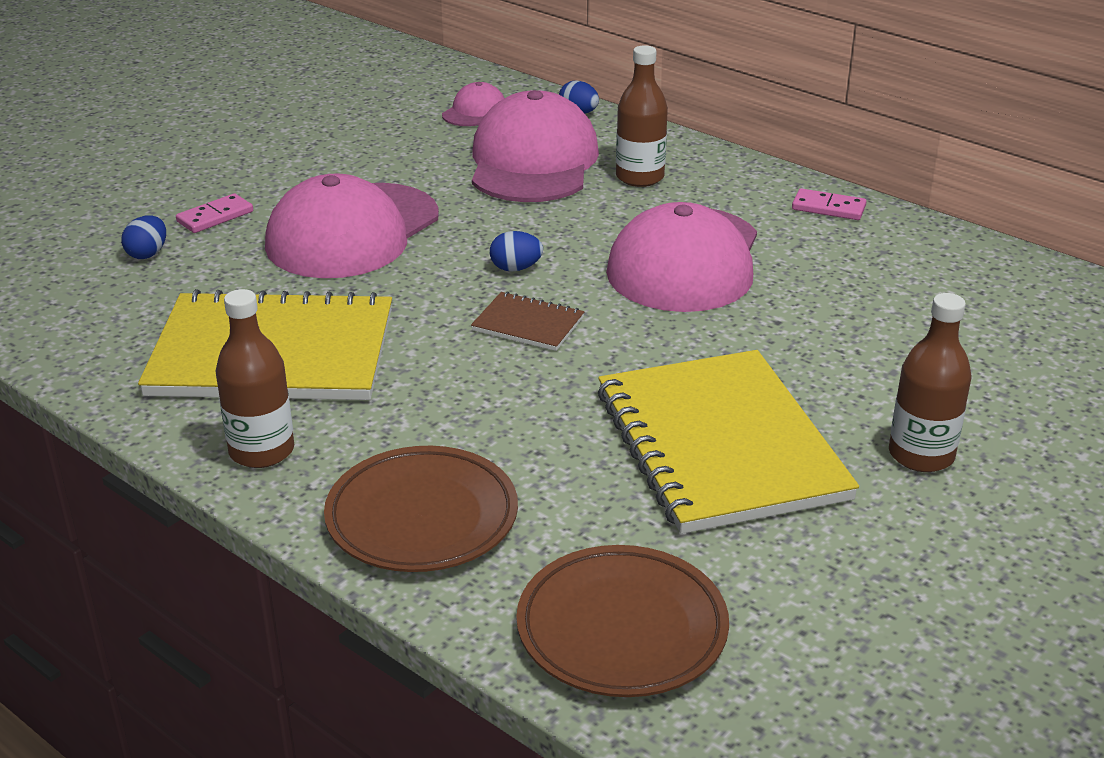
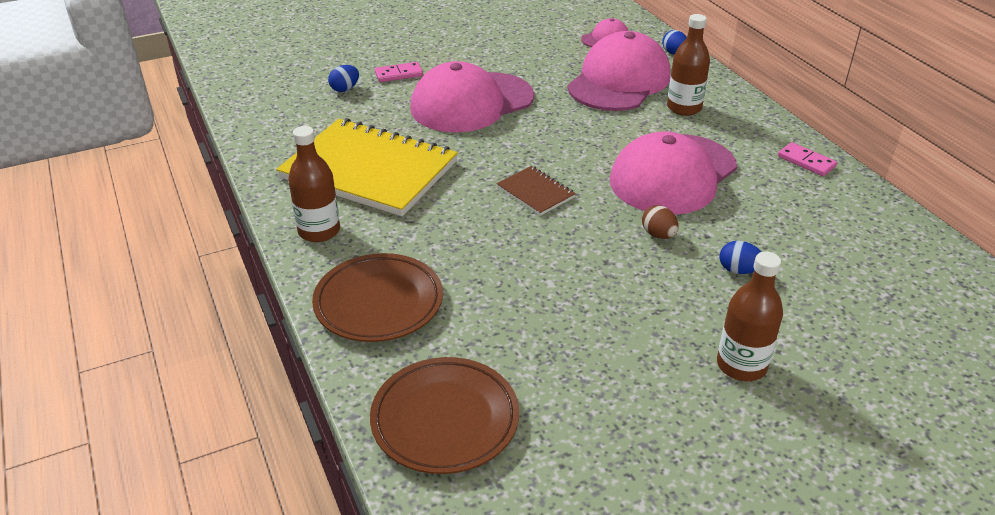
camera: 25 degrees right, 5 degrees up
(515, 268) = (555, 152): blue egg -> blue egg (738, 270)
(720, 335) = (658, 235): none -> brown egg
(720, 445) = (601, 313): yellow notebook -> none

